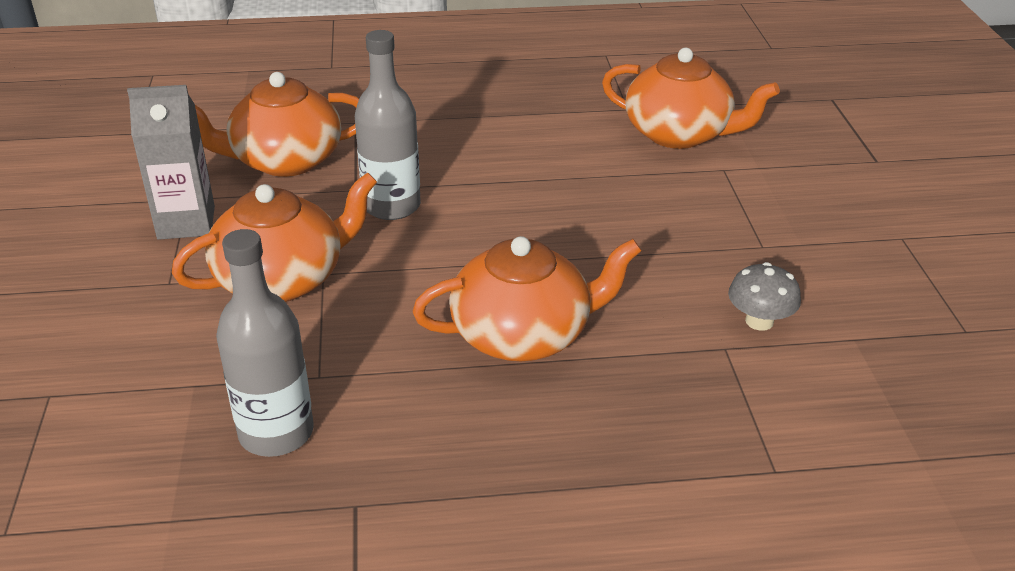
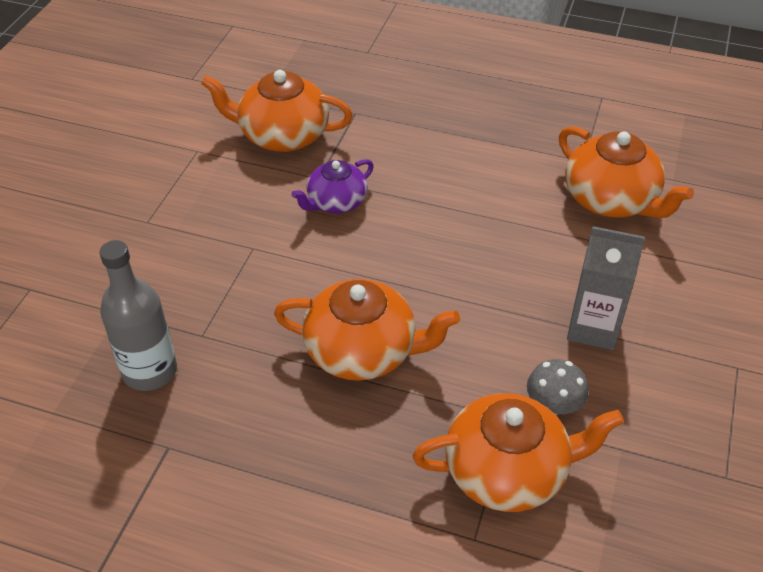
camera: 25 degrees right, 10 degrees up
(186, 223) = (185, 172): grey carton -> grey carton (593, 328)
(283, 279) = (223, 244): orange teapot -> orange teapot (508, 471)
(392, 206) = (336, 202): grey bottle -> purple teapot

